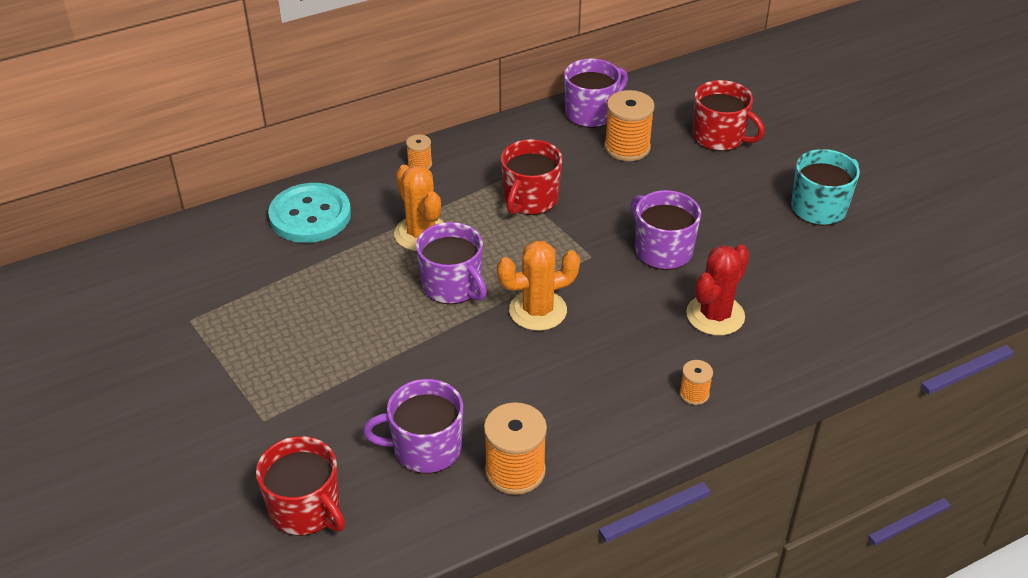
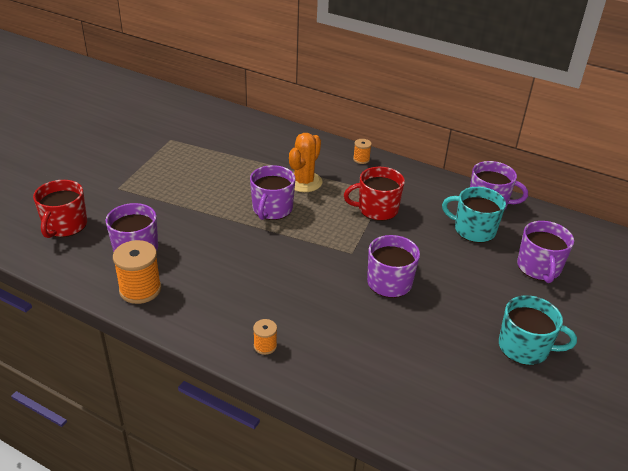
camera: 55 degrees right, 5 degrees down
(310, 215) = (280, 142): turquoise button -> none
(537, 310) = (281, 249): orange cactus -> none
(627, 147) = (473, 230): orange spool -> turquoise mug
(715, 315) = (350, 330): red cactus -> none
(719, 137) = (539, 268): red mug -> purple mug

